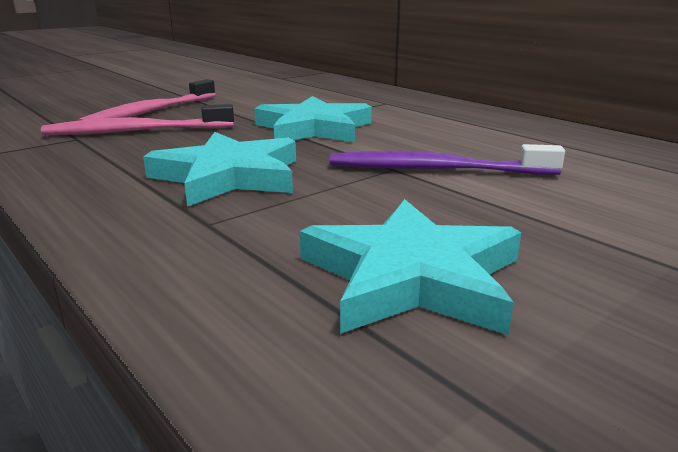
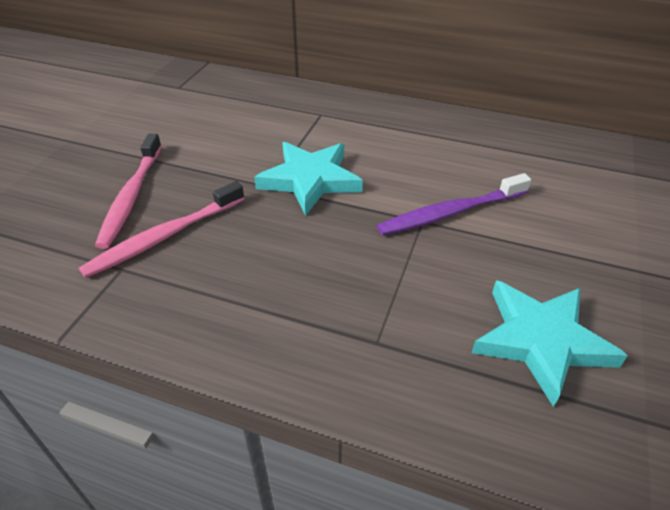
camera: 30 degrees left, 20 degrees up
(228, 176) = (325, 278): turquoise star -> none

